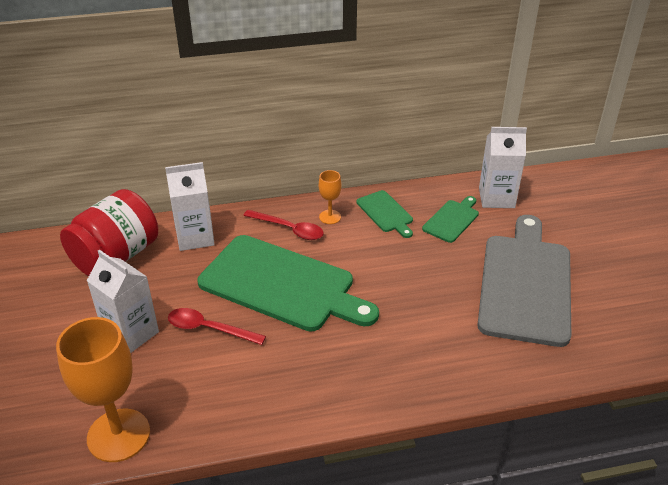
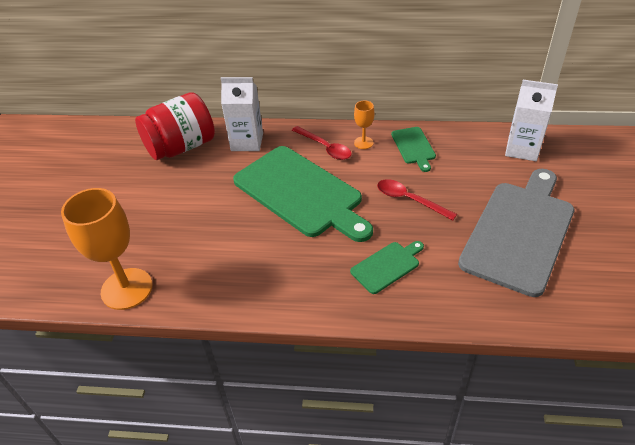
camera: 20 degrees right, 5 degrees up
(131, 334) = (168, 210): white carton -> none
(209, 329) = (228, 218): red spoon -> red spoon (409, 200)
(452, 220) = (471, 162): green cutting board -> green cutting board (387, 266)

